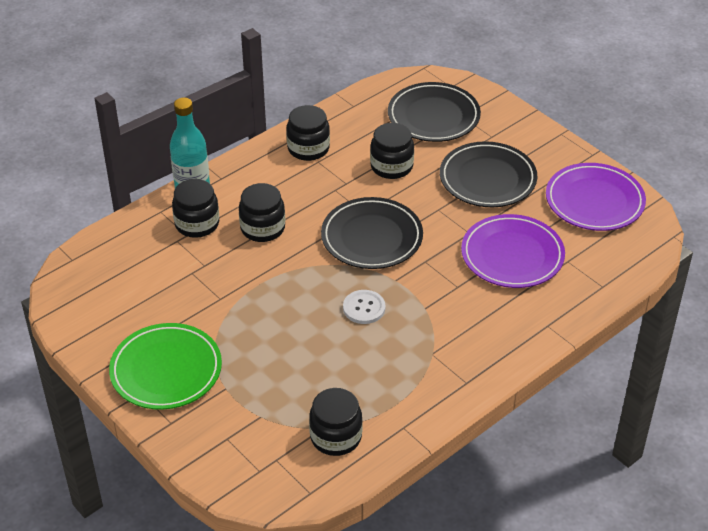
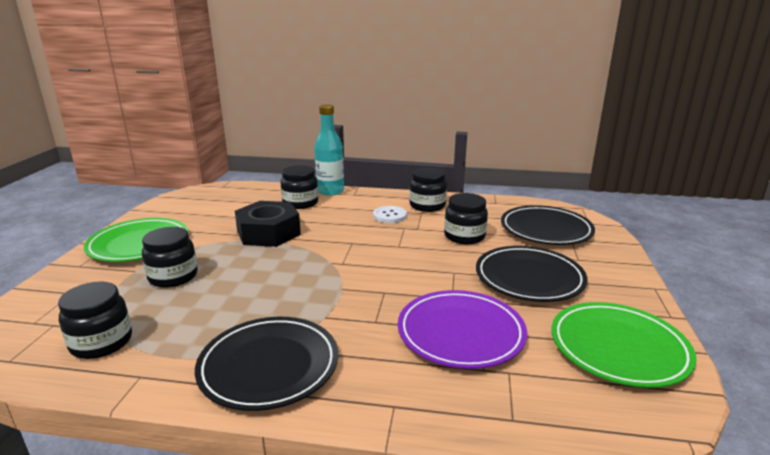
camera: 50 degrees right, 20 degrees down
(243, 276) = (268, 232): none -> black nut
(262, 228) = (326, 221): black jar -> black jar (173, 277)
(364, 308) = (289, 288): white button -> white button (389, 215)
(372, 237) = (376, 259): black plate -> black plate (269, 366)
(594, 201) = (618, 348): purple plate -> green plate

